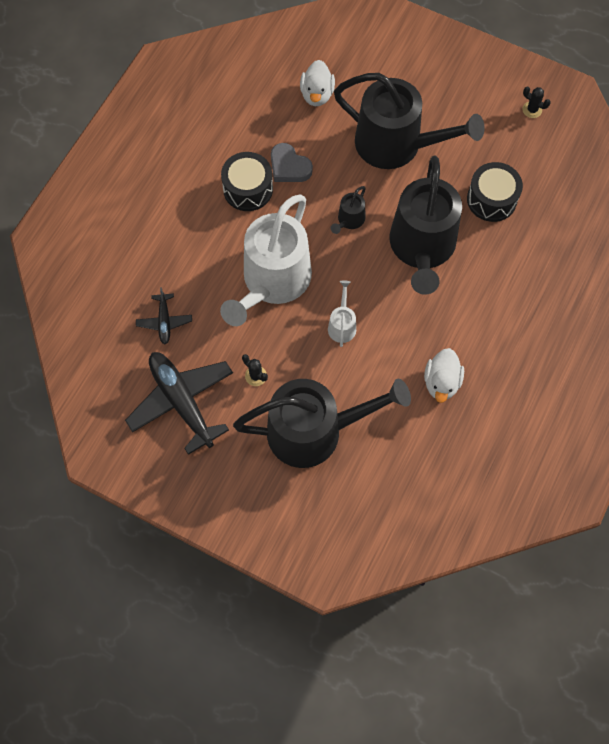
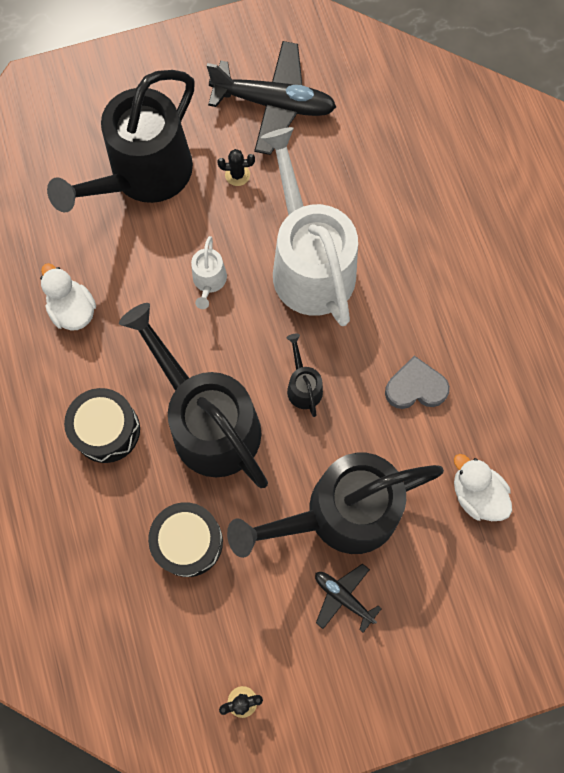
camera: 135 degrees right, 5 degrees up
(164, 321) = (360, 150): black plane -> black plane (343, 597)
(248, 189) = (427, 328): black drum -> black drum (107, 430)
(342, 325) = (209, 281): white watering can -> white watering can turned 45 degrees clockwise

